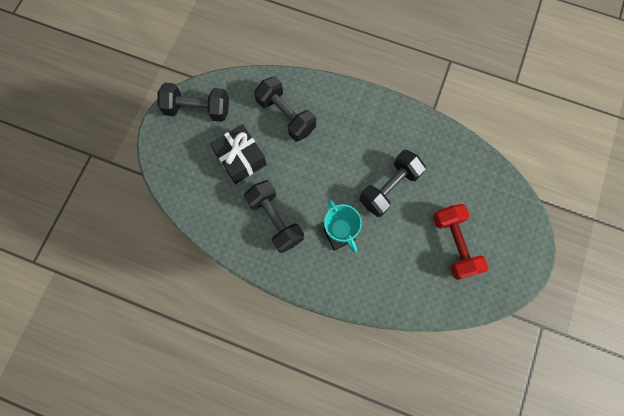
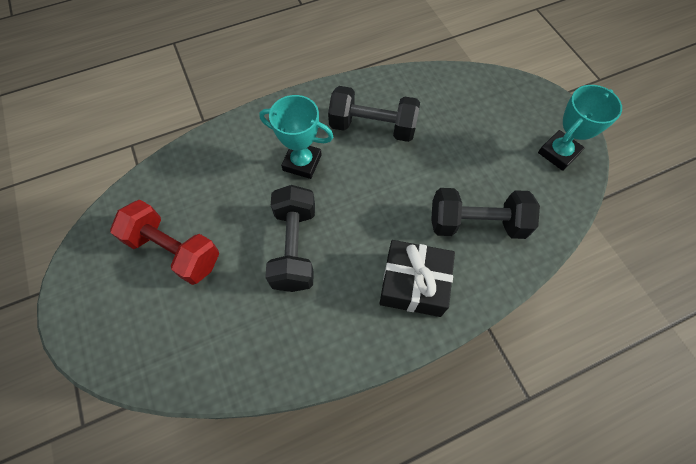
camera: 135 degrees right, 10 degrees down
(197, 109) = (558, 153): black dumbbell -> turquoise trophy
(240, 158) = (464, 147): black gift -> black gift (413, 284)

